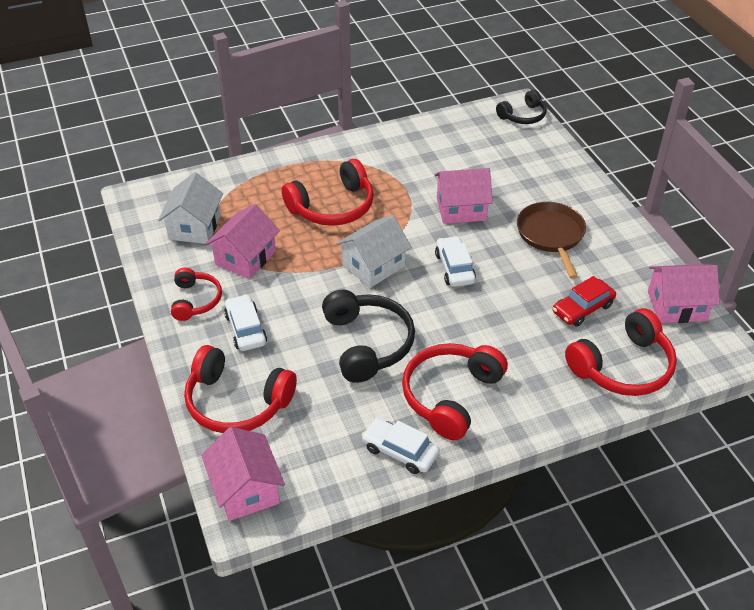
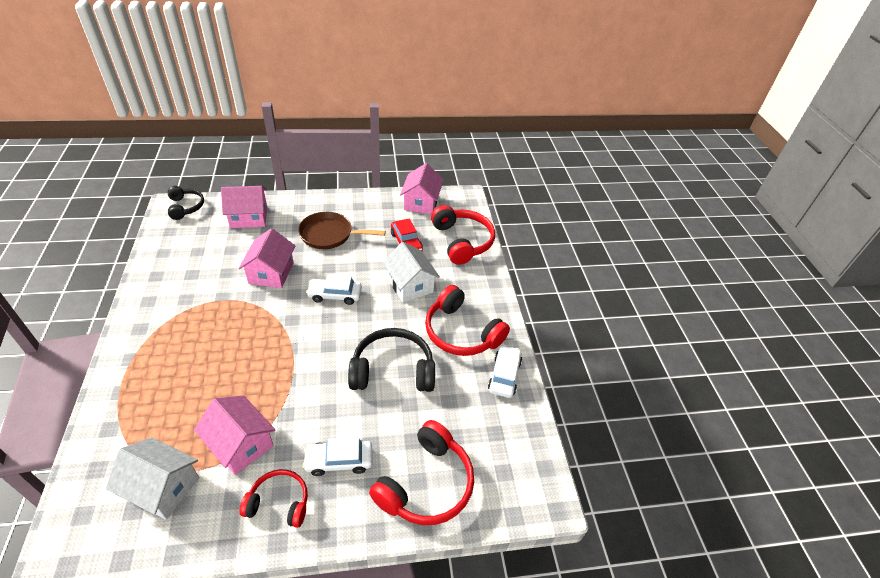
camera: 80 degrees left, 0 degrees up
(246, 489) = (522, 492): pink house -> pink house (249, 217)
(333, 207) = (212, 356): red headphones -> none
(373, 266) = (306, 345): white house -> white house (410, 285)
(400, 451) = (504, 375): white car -> white car turned 150 degrees clockwise

